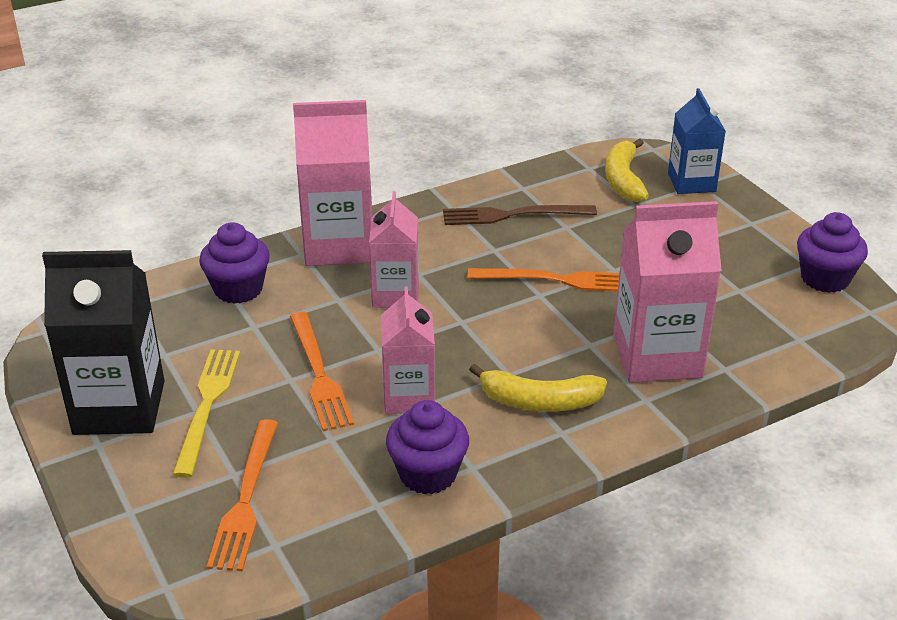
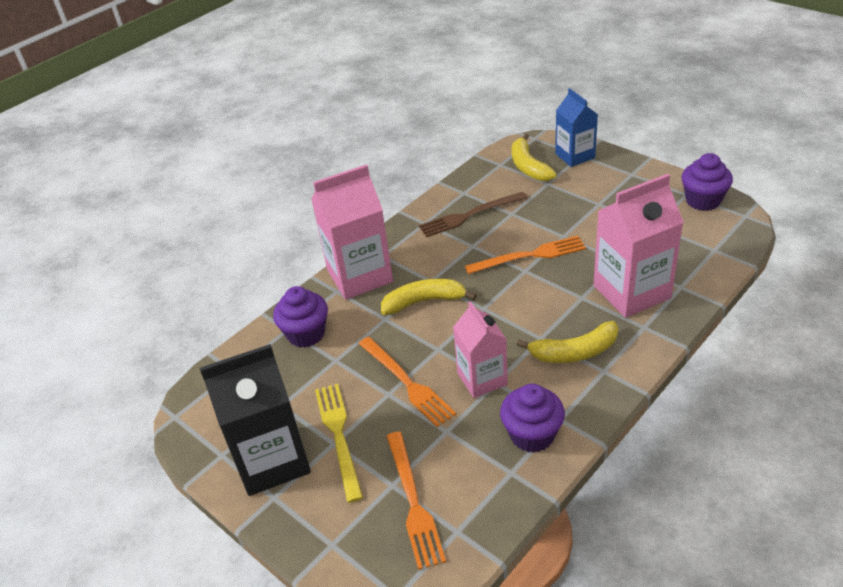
camera: 15 degrees left, 5 degrees up
(395, 294) = (424, 302): pink carton -> yellow banana

